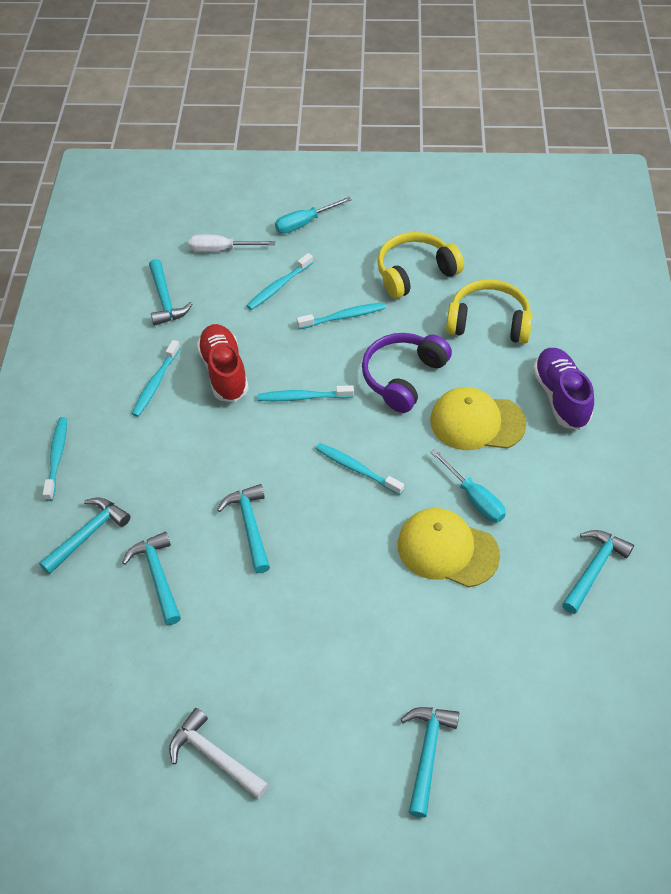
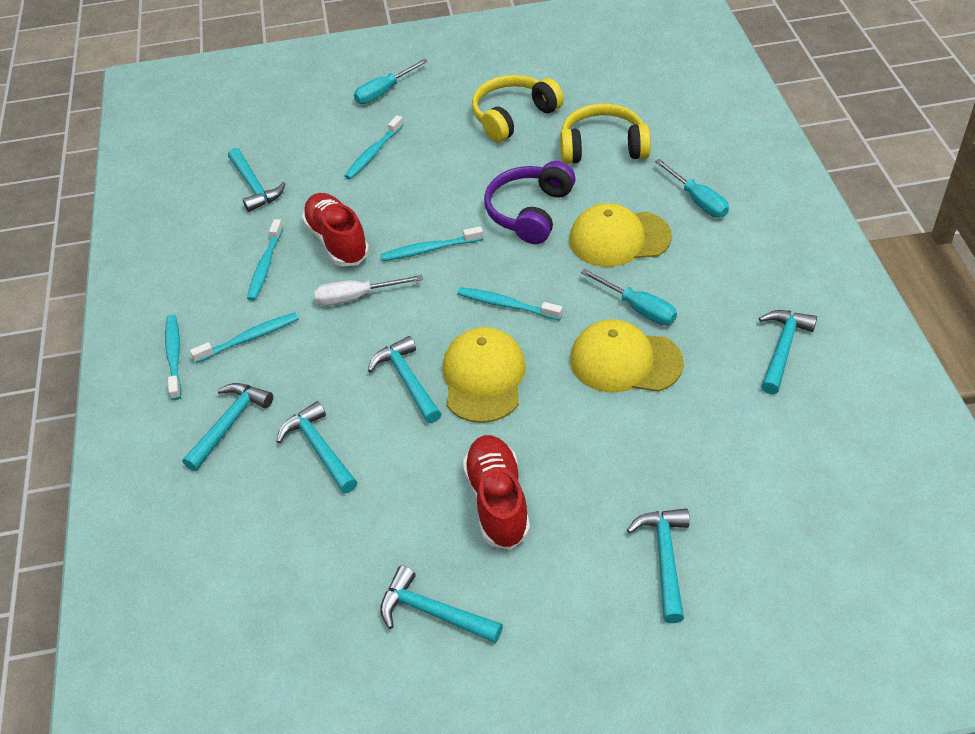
camera: 10 degrees left, 5 degrees down
(214, 756) = (433, 612): white hammer -> turquoise hammer
(221, 249) = (302, 130): white screwdriver -> white screwdriver (356, 297)
(297, 663) = (497, 501): none -> red shoe
(317, 538) = (483, 378): none -> yellow cap
(343, 317) = (450, 169): turquoise toothbrush -> turquoise toothbrush (249, 338)
(560, 397) = (697, 200): purple shoe -> turquoise screwdriver

